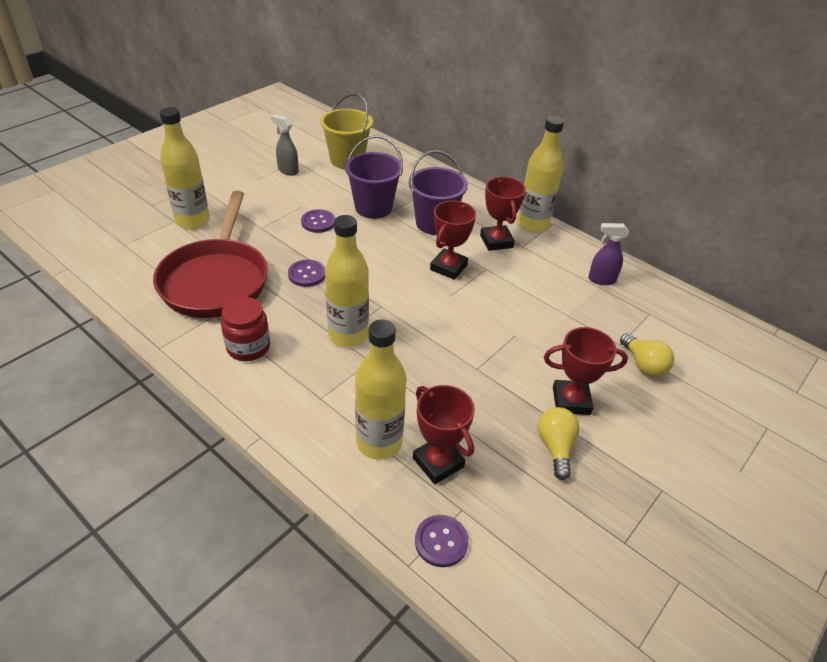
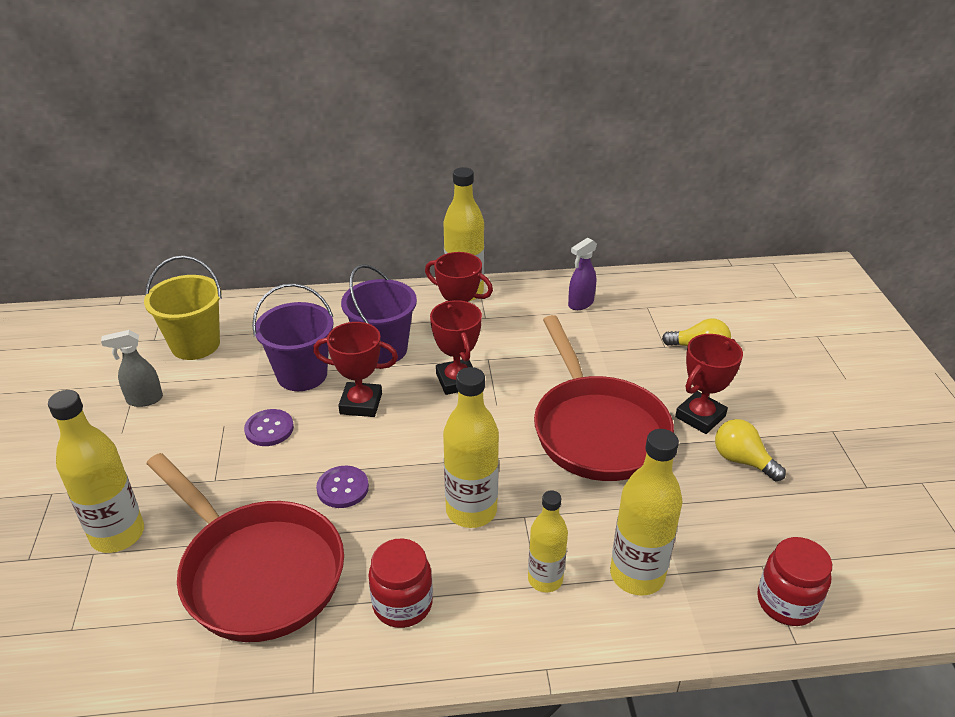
camera: 45 degrees left, 5 degrees down
(329, 398) = (545, 579): none -> yellow bottle
(438, 462) = (696, 547): red trophy -> red trophy (361, 404)
(441, 541) = (786, 602): purple button -> red jar
(488, 353) = (596, 429): none -> red pan

